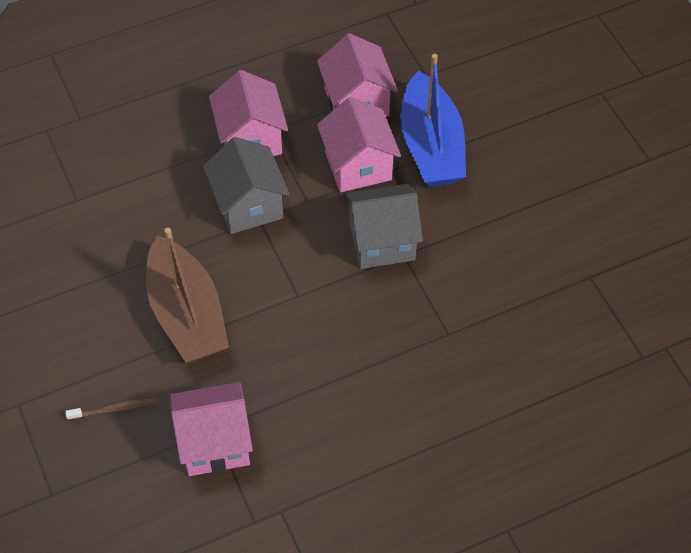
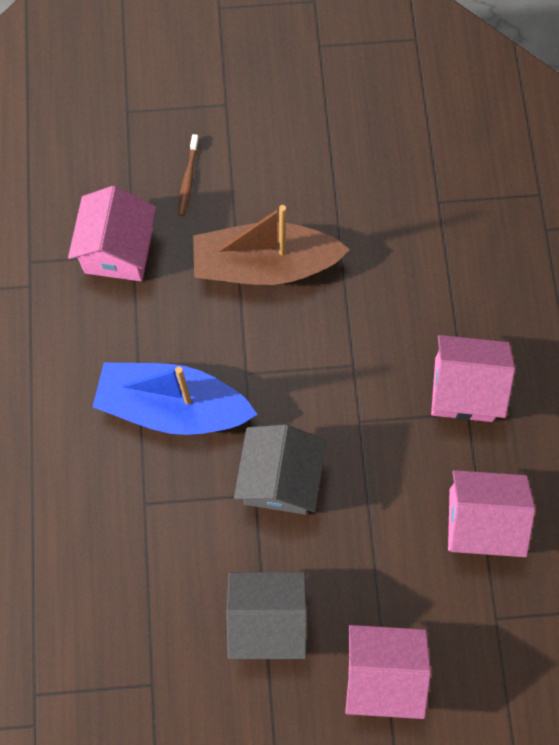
camera: 110 degrees right, 15 degrees up
(248, 205) = (375, 360): grey house -> grey house (267, 619)
(358, 165) = (389, 490): pink house -> pink house (381, 673)
(431, 146) = (389, 581): blue boat -> blue boat (173, 406)

